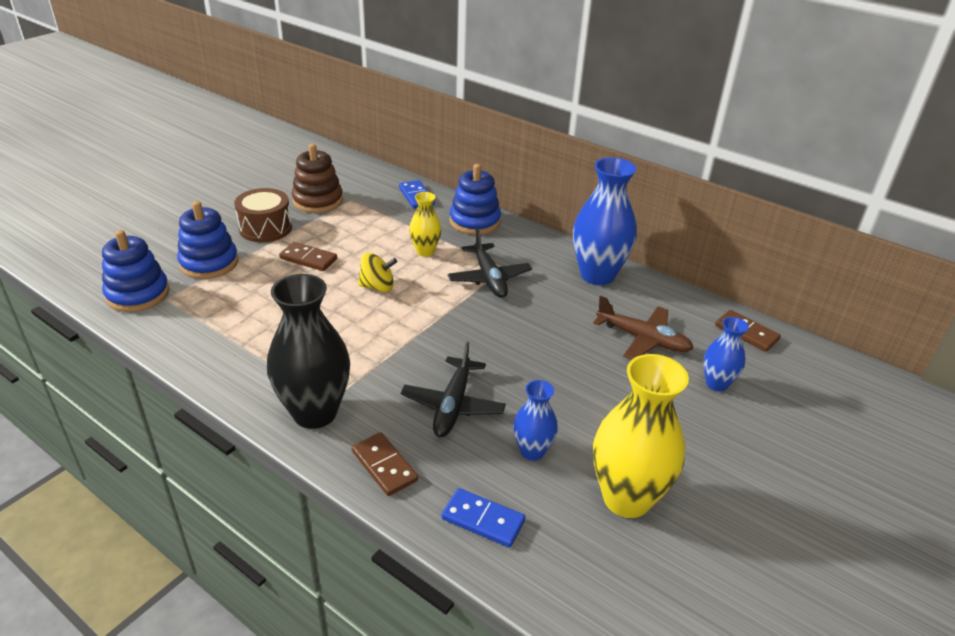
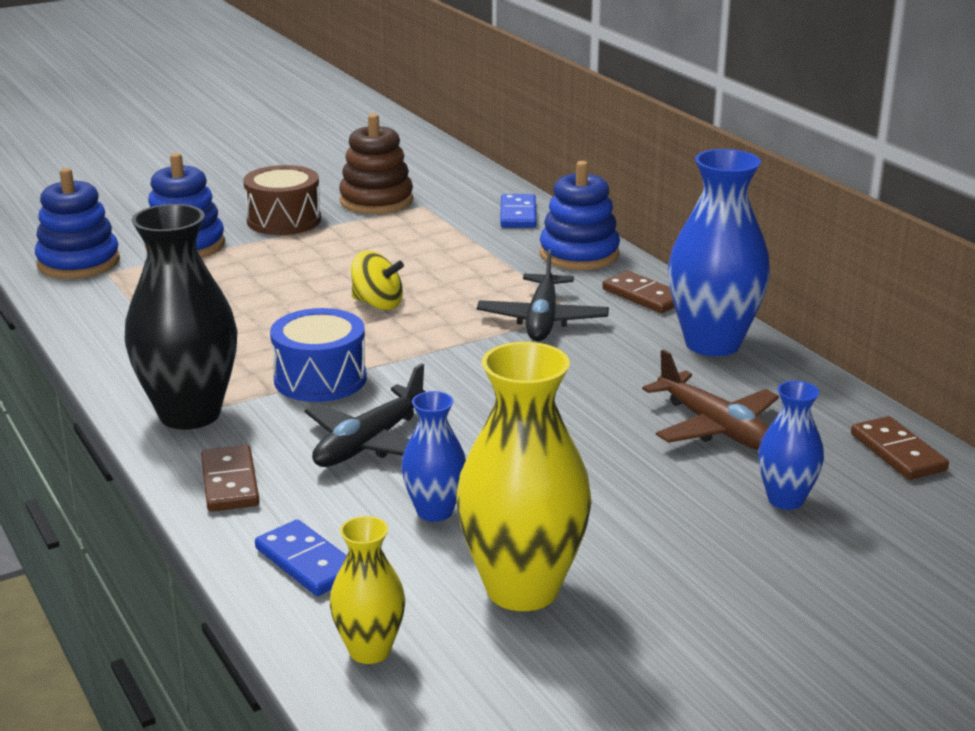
camera: 25 degrees right, 10 degrees down
(308, 259) = (312, 260): brown domino -> brown domino (644, 296)
(383, 359) = (320, 379): none -> blue drum
(425, 251) = (476, 277): yellow vase -> yellow vase (369, 650)

